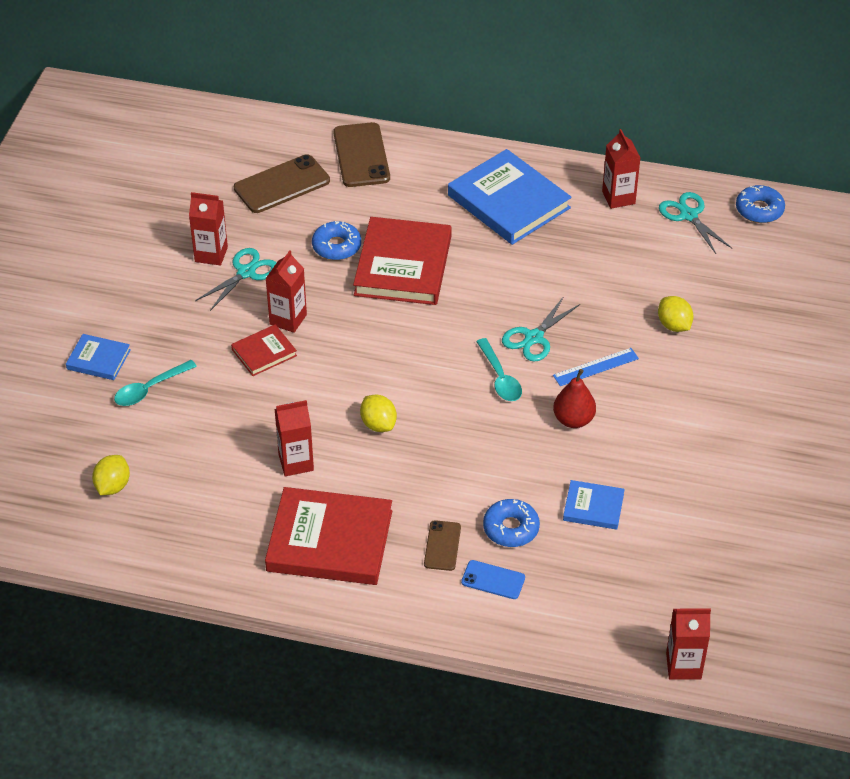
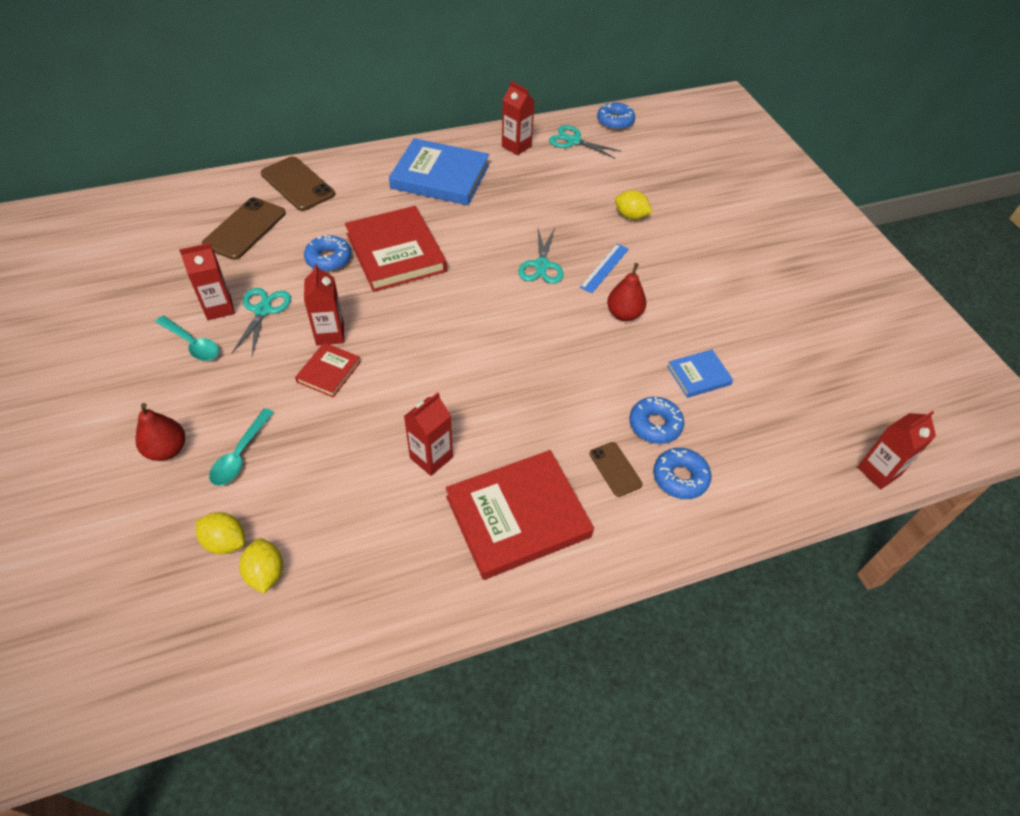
camera: 35 degrees left, 5 degrees up
(98, 359) = (167, 450): blue book -> red pear
(378, 424) = (477, 388): yellow lemon -> yellow lemon (225, 542)
(493, 580) = (680, 477): blue phone -> blue donut
(500, 377) = (542, 306): turquoise spoon -> turquoise spoon (192, 344)

